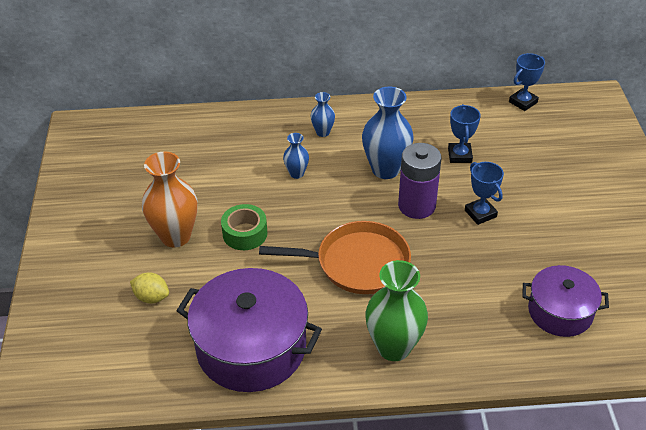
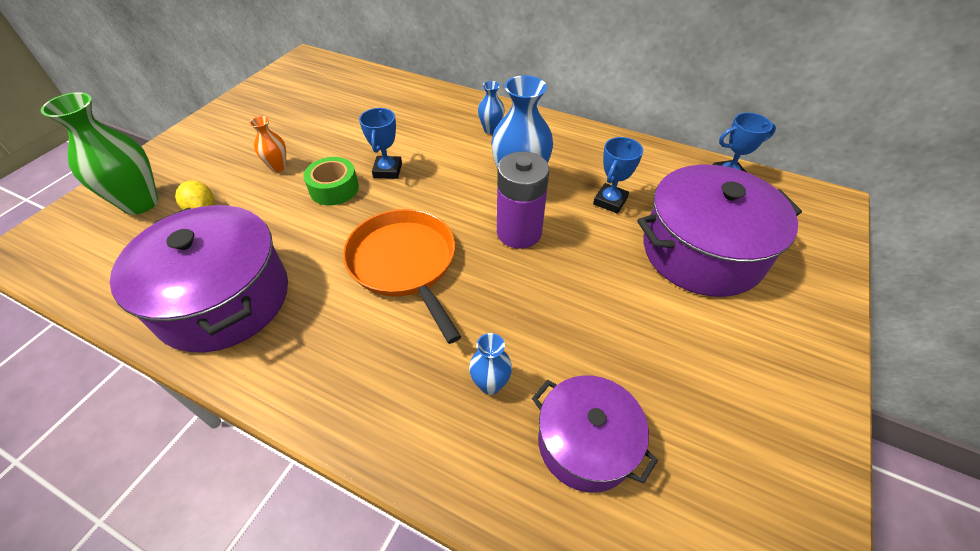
camera: 30 degrees right, 5 degrees up
(175, 236) = (278, 167): orange vase -> orange vase, size x0.51
(296, 173) = (432, 156): blue vase -> blue vase (490, 384)
(357, 263) = (404, 263): orange pan -> orange pan turned 150 degrees counterclockwise
(394, 347) = (351, 376): green vase -> green vase (140, 203)
(480, 213) = (582, 271): blue trophy -> blue trophy (387, 170)
(544, 167) = (702, 251): none -> purple pot

